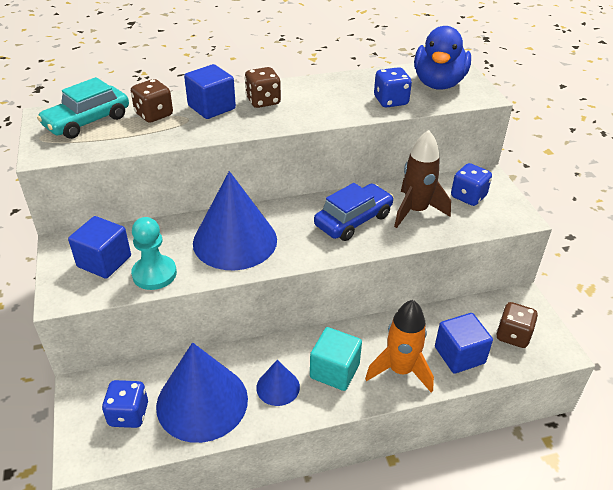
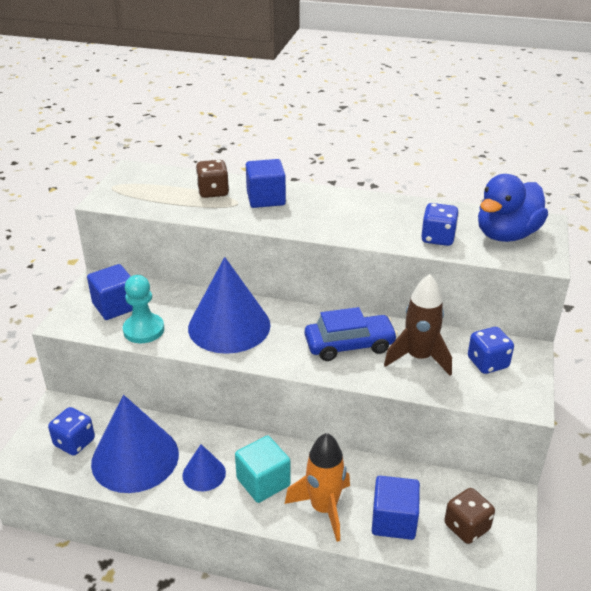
camera: 30 degrees right, 5 degrees down
(87, 121) = (157, 183): turquoise car -> none
(263, 101) = (315, 205): brown dice -> none

